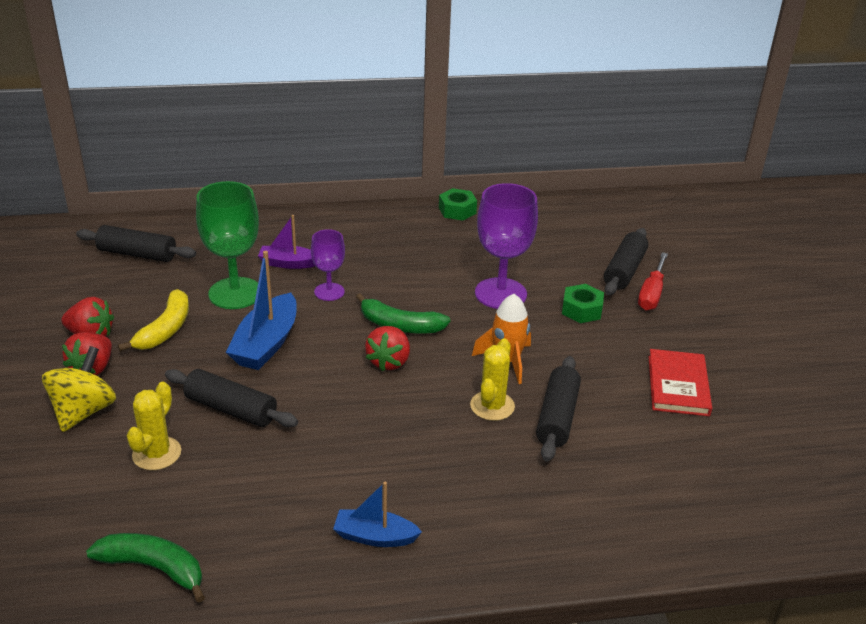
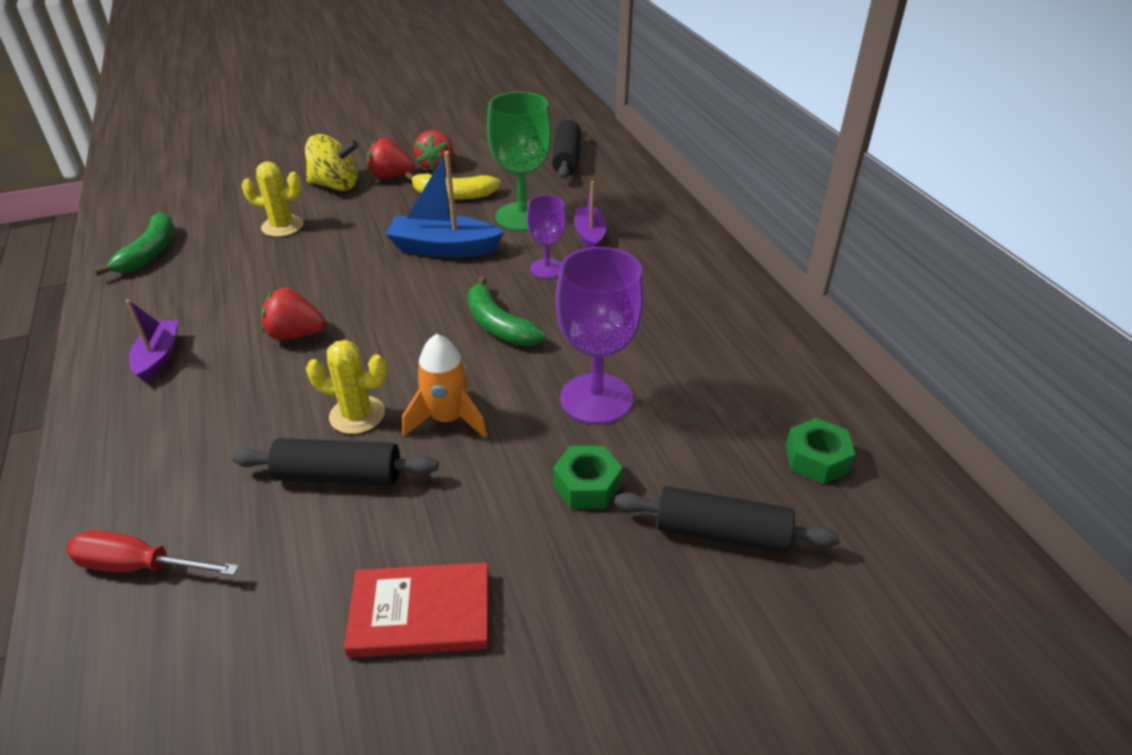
camera: 80 degrees right, 5 degrees up
(231, 409) = (342, 249): black rolling pin -> none
(374, 536) = (158, 357): blue boat -> purple boat
(389, 362) = (429, 327): red strawberry -> red strawberry (295, 334)
(400, 325) = (498, 325): green banana -> green banana turned 45 degrees counterclockwise
(457, 210) = (784, 337): green nut -> green nut (816, 459)
(651, 294) = (666, 573): red screwdriver -> red screwdriver (138, 566)

